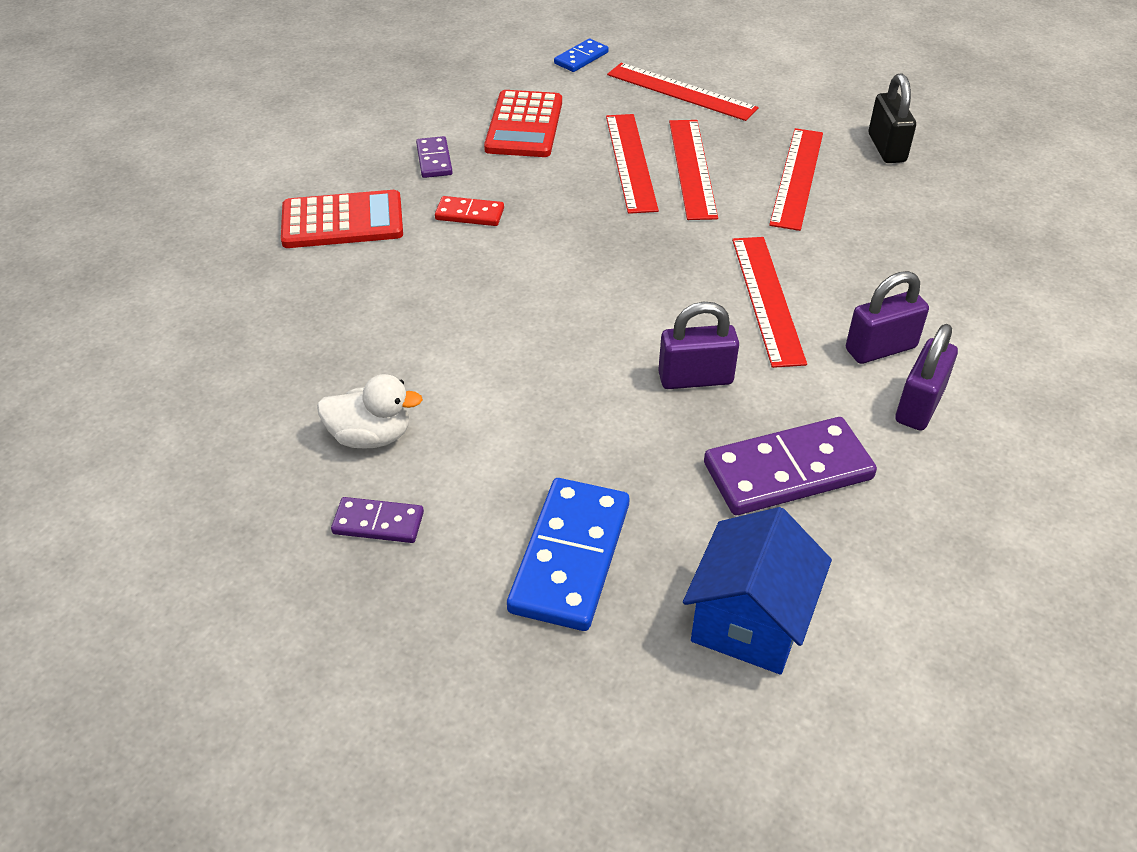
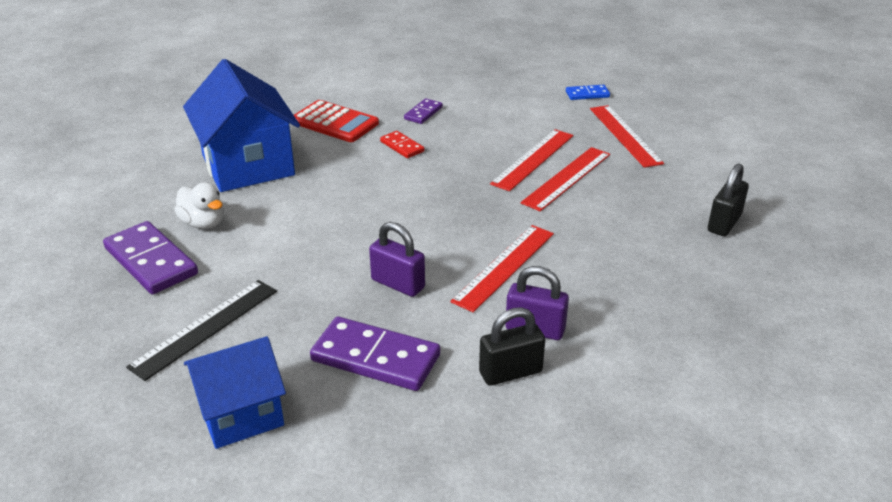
camera: 40 degrees right, 10 degrees down
(314, 332) = (248, 165): none -> blue house
(378, 523) = (150, 261): purple domino -> purple domino, size x1.90
(524, 125) = (499, 116): red calculator -> none
(570, 557) = (205, 328): blue domino -> black ruler
(797, 178) = (630, 212): red ruler -> none
(919, 405) = (510, 372): purple padlock -> black padlock

